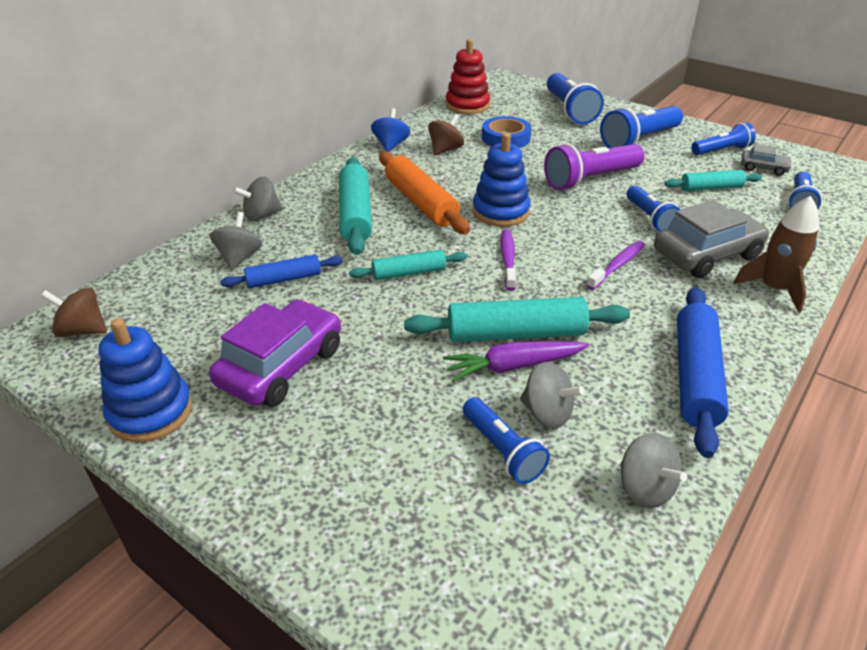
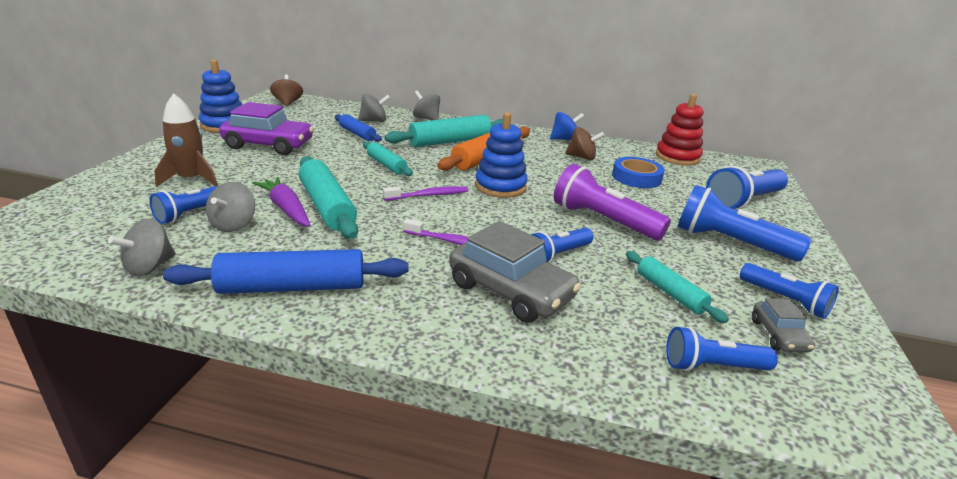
camera: 65 degrees right, 10 degrees down
(774, 289) = (470, 338): brown rocket -> brown rocket (191, 179)

